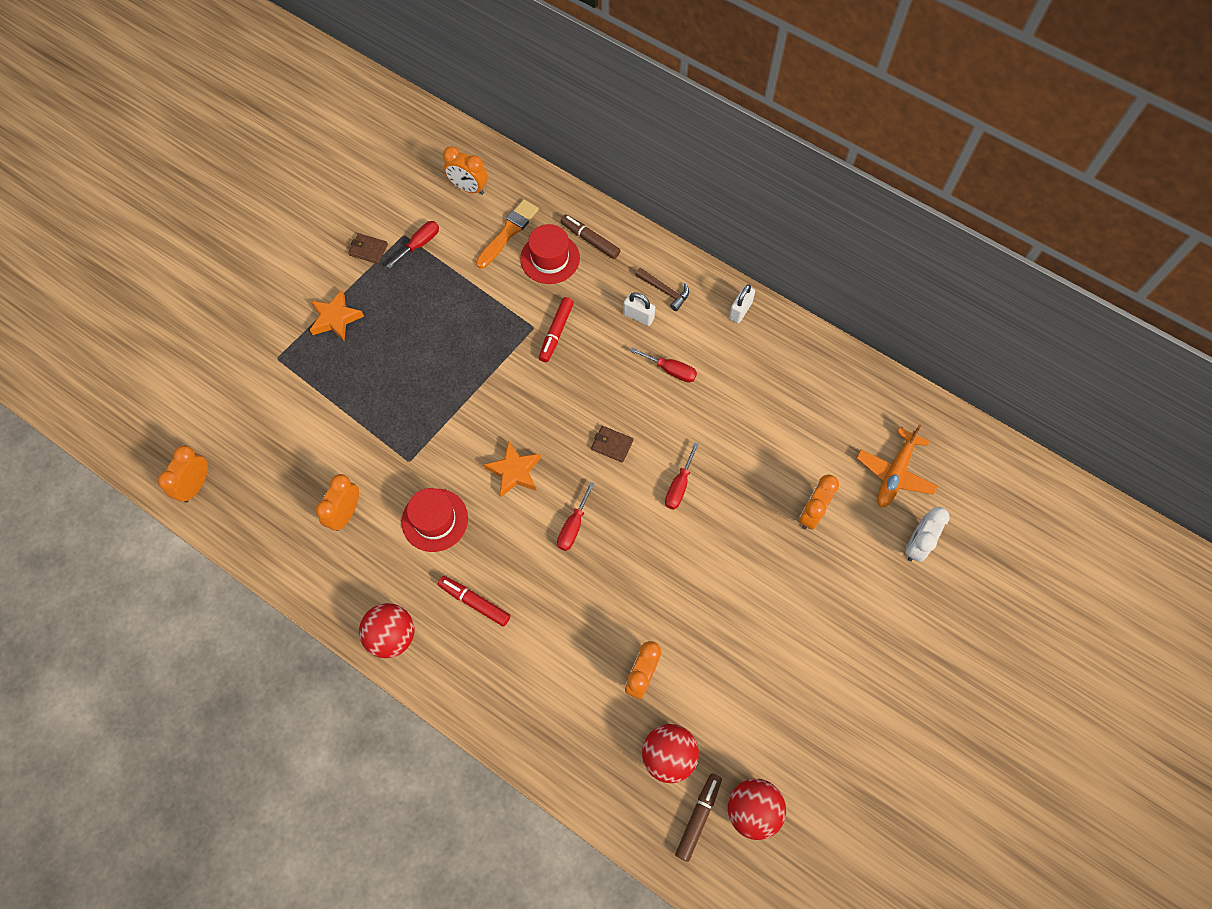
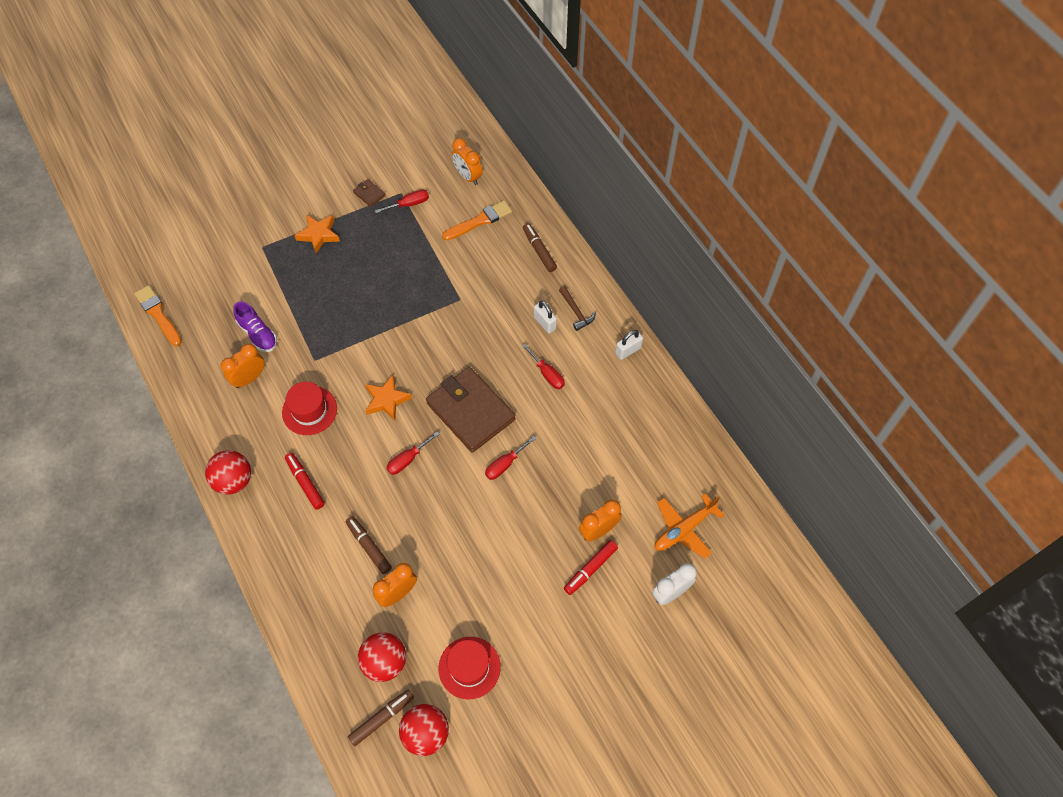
camera: 25 degrees right, 5 degrees down
(196, 485) = (158, 314): orange clock -> orange brush
(327, 459) = (258, 334): none -> purple shoe
(550, 258) = (500, 252): red hat -> red hat (469, 667)
(556, 332) = (475, 310): red marker -> red marker (590, 569)
(583, 640) = (369, 547): none -> brown marker
(612, 445) = (470, 411): brown wallet -> brown wallet, size x2.47

